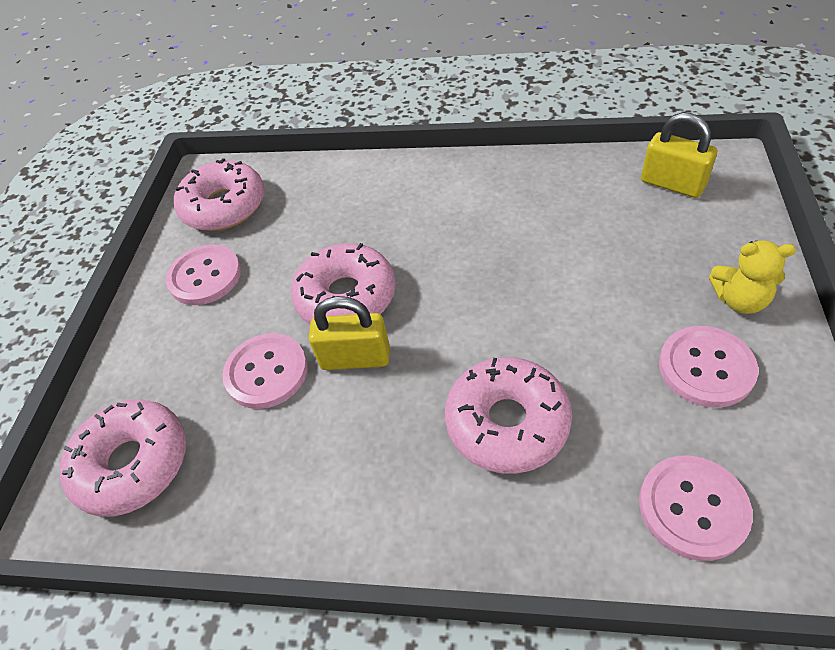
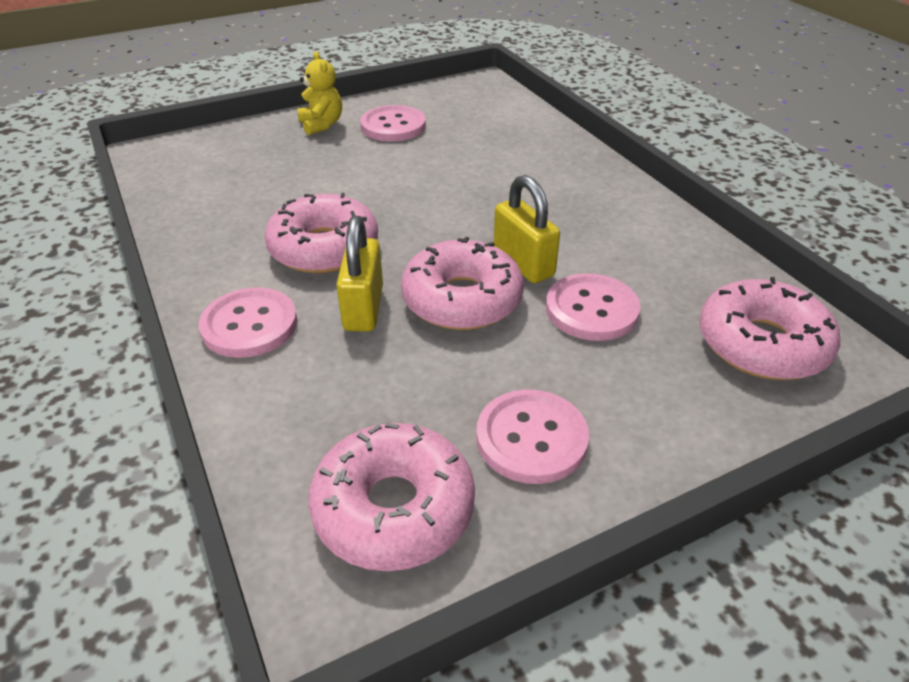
camera: 130 degrees left, 10 degrees down
(507, 423) = (506, 178): pink donut -> pink donut (324, 248)
(672, 184) = (192, 168): yellow padlock -> yellow padlock (363, 308)
(692, 508) = (497, 115): pink button -> pink button (249, 325)

